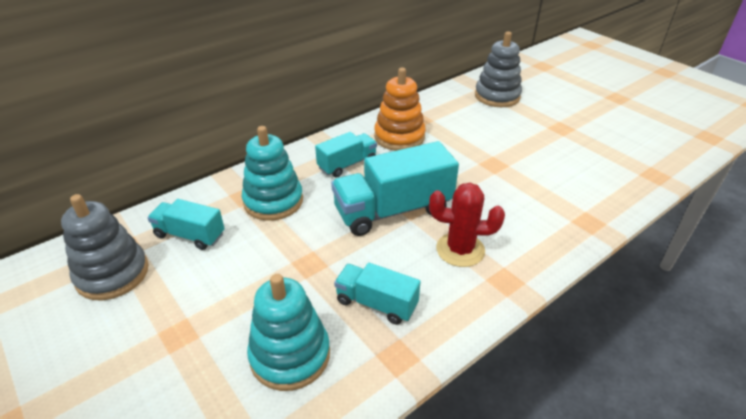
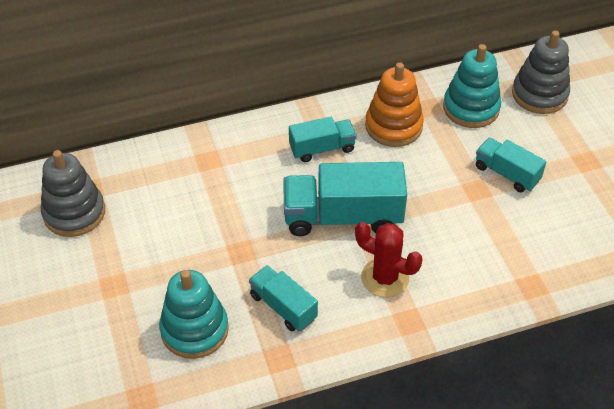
camera: 20 degrees right, 10 degrees up
(190, 235) = (147, 191): turquoise truck -> turquoise truck (506, 173)
(273, 201) = (233, 174): turquoise stacking toy -> turquoise stacking toy (471, 108)

